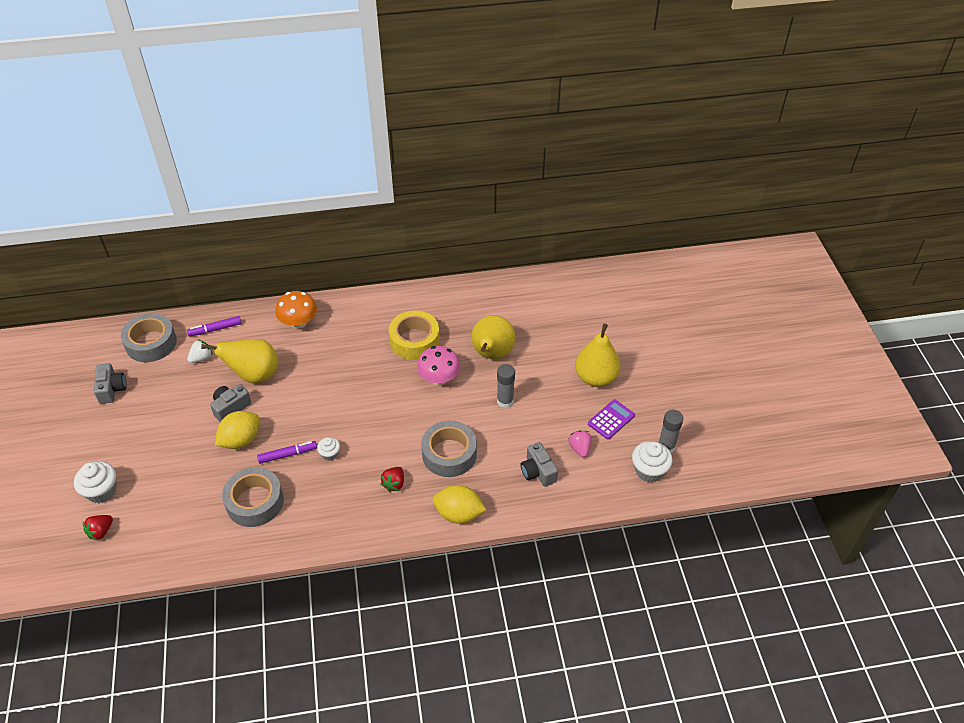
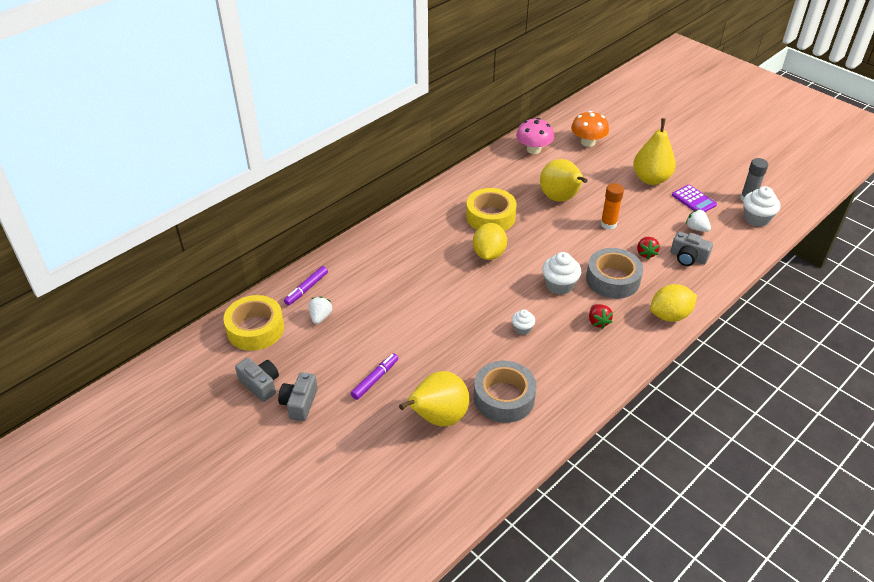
camera: 35 degrees left, 5 degrees down
(101, 491) = (352, 471): white cupcake -> white cupcake (559, 285)
(101, 532) = (392, 503): red strawberry -> red strawberry (646, 253)
(151, 343) = (255, 329): grey tape -> yellow tape
(231, 407) = (395, 340): grey camera -> grey camera (299, 403)
(240, 440) = (434, 359): yellow lemon -> yellow lemon (489, 254)
(254, 375) = (385, 305): yellow pear -> yellow pear (438, 418)
(288, 454) = (488, 348): purple marker -> purple marker (375, 379)
(298, 322) = (377, 249): orange mushroom -> orange mushroom (588, 142)
(439, 378) = (541, 233): pink mushroom -> pink mushroom (533, 149)
(505, 401) = (608, 224): grey glue stick -> orange glue stick
(579, 448) = (696, 228): pink strawberry -> white strawberry
(611, 420) = (693, 200): purple calculator -> purple calculator turned 135 degrees clockwise

